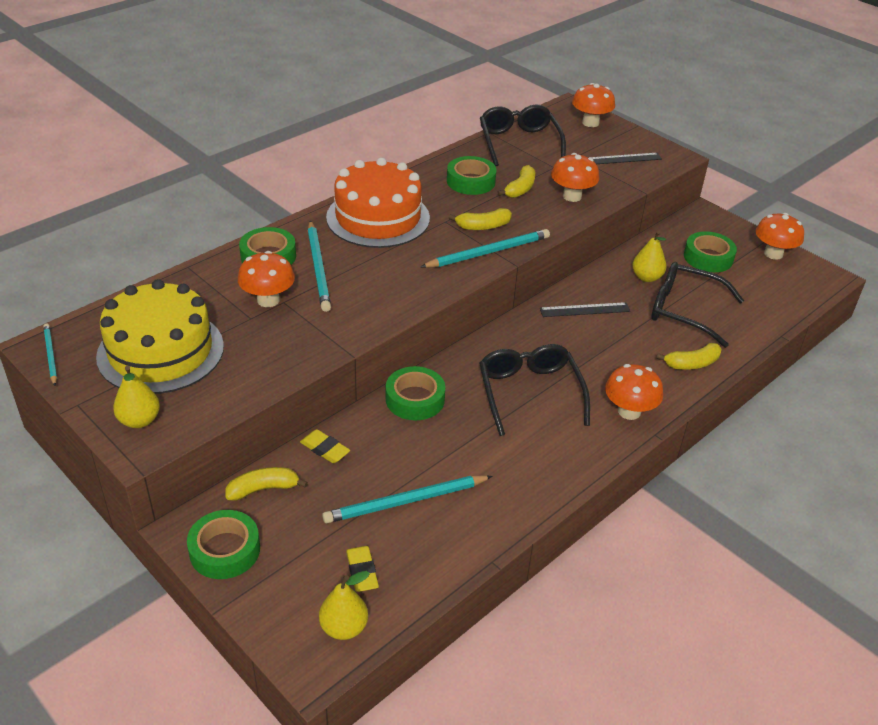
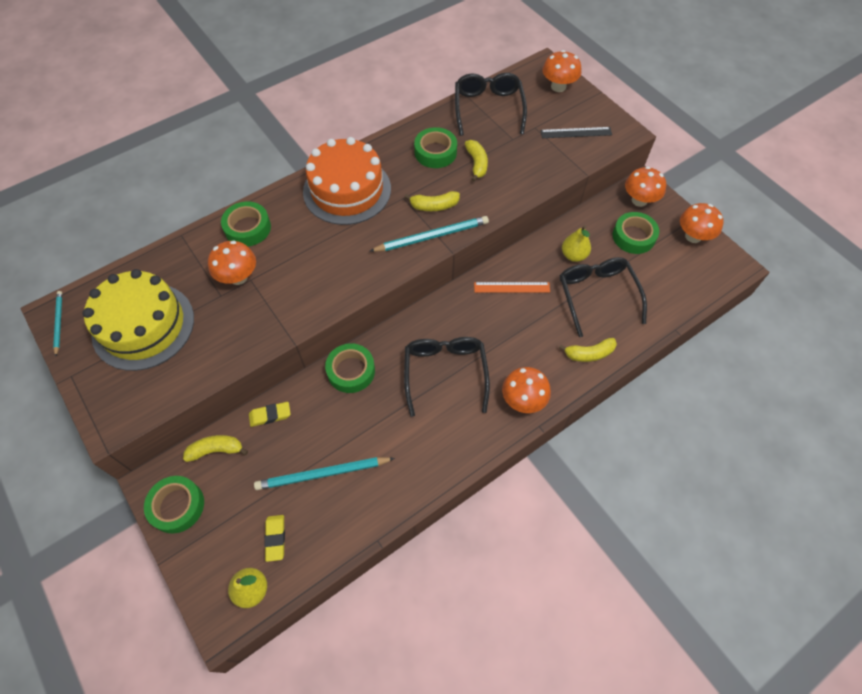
camera: 10 degrees right, 20 degrees up
(139, 420) = (114, 397): yellow pear -> none
(318, 268) = (286, 244): turquoise pencil -> none
(325, 449) = (270, 415): yellow eraser -> yellow eraser turned 60 degrees counterclockwise
(520, 189) = (476, 164): yellow banana -> yellow banana turned 45 degrees counterclockwise
(572, 196) = (520, 175): orange mushroom -> orange mushroom (639, 200)
(584, 310) = (512, 287): black ruler -> orange ruler
(683, 310) = (596, 294): black glasses -> black glasses turned 45 degrees clockwise

